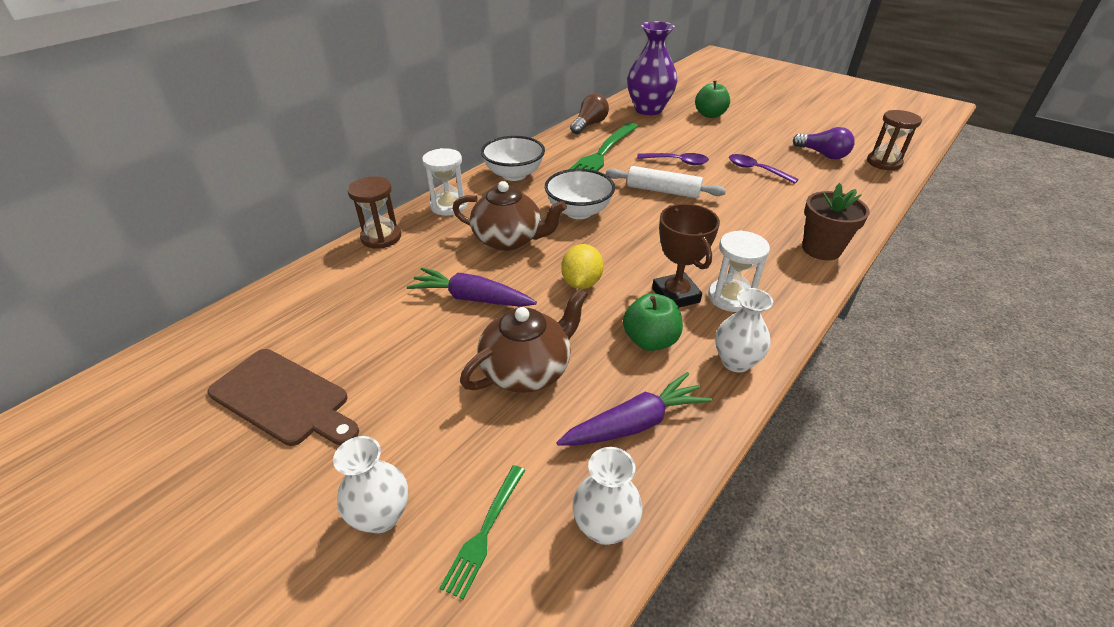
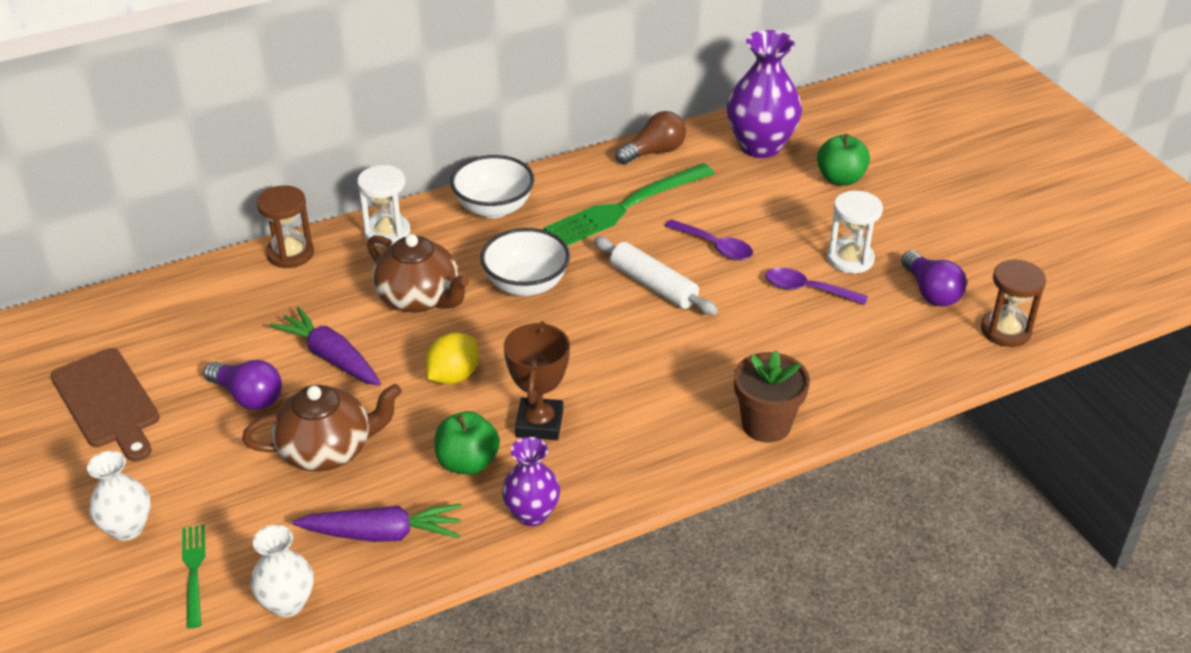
camera: 25 degrees right, 0 degrees up
(422, 350) = (248, 396): none -> purple light bulb
(484, 533) = (193, 571): green fork -> green fork turned 120 degrees clockwise
(730, 297) = (596, 446): white hourglass -> white hourglass (850, 259)
(736, 362) = (532, 514): white vase -> purple vase
(756, 170) = (807, 289): purple spoon -> purple spoon turned 45 degrees counterclockwise

